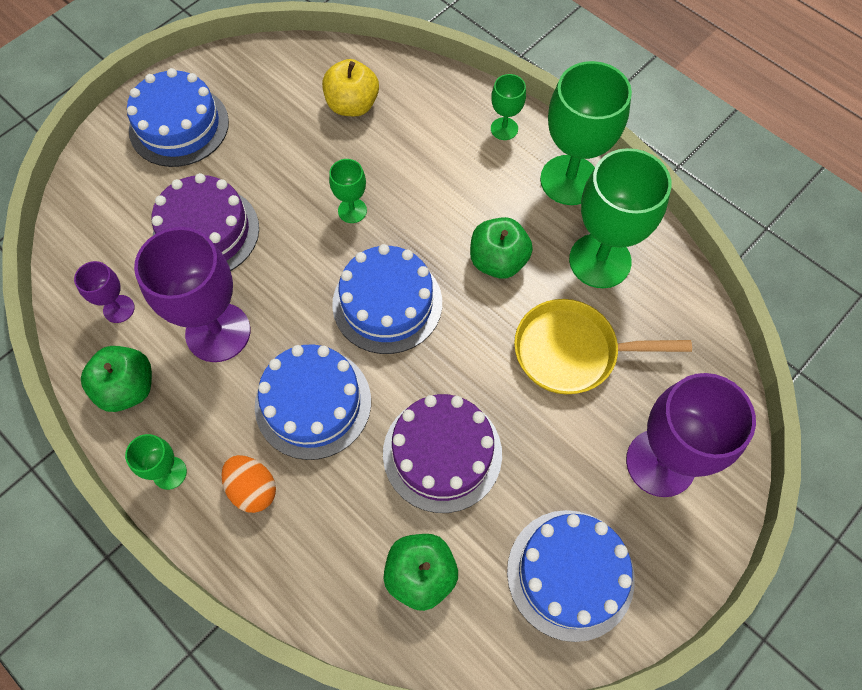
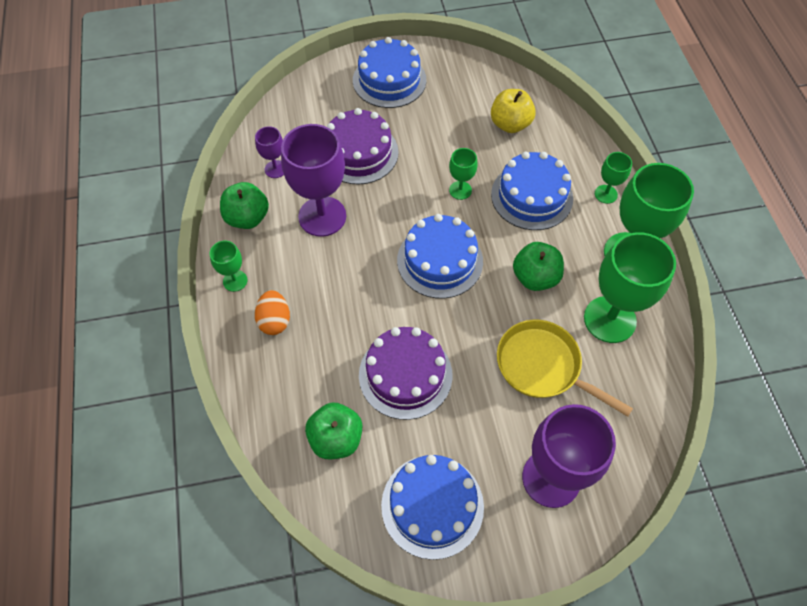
camera: 35 degrees right, 5 degrees down
(313, 403) = (347, 293): blue cake -> blue cake (531, 196)

